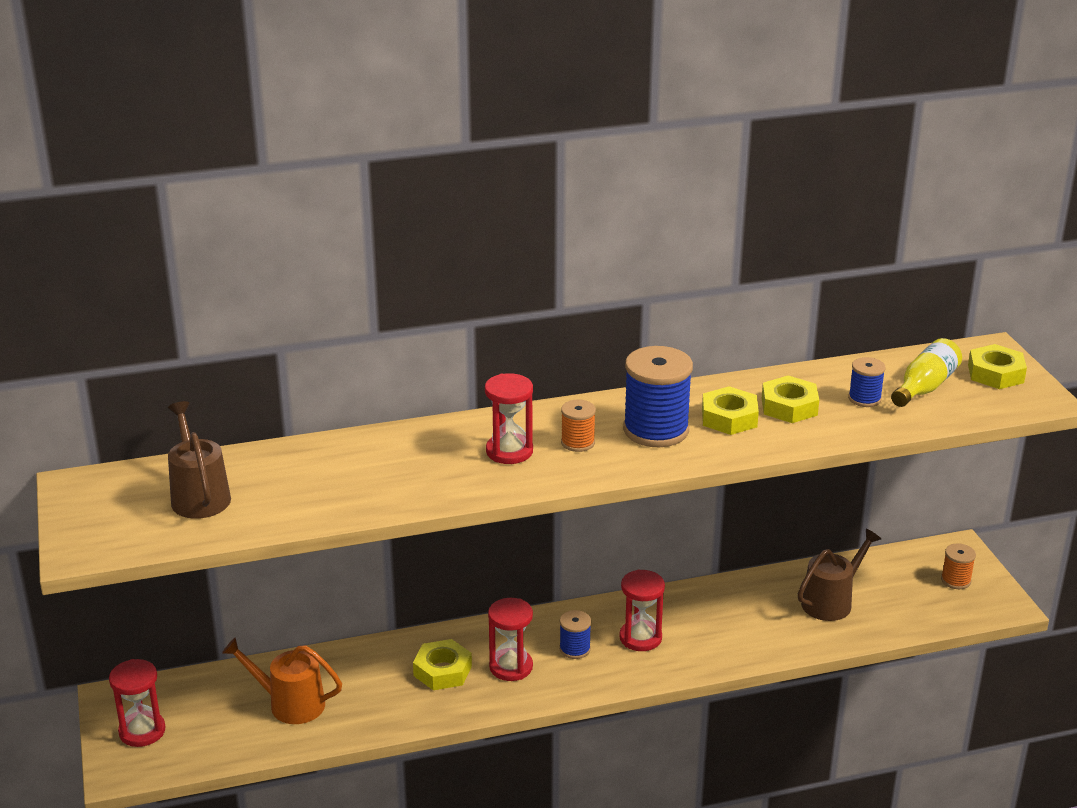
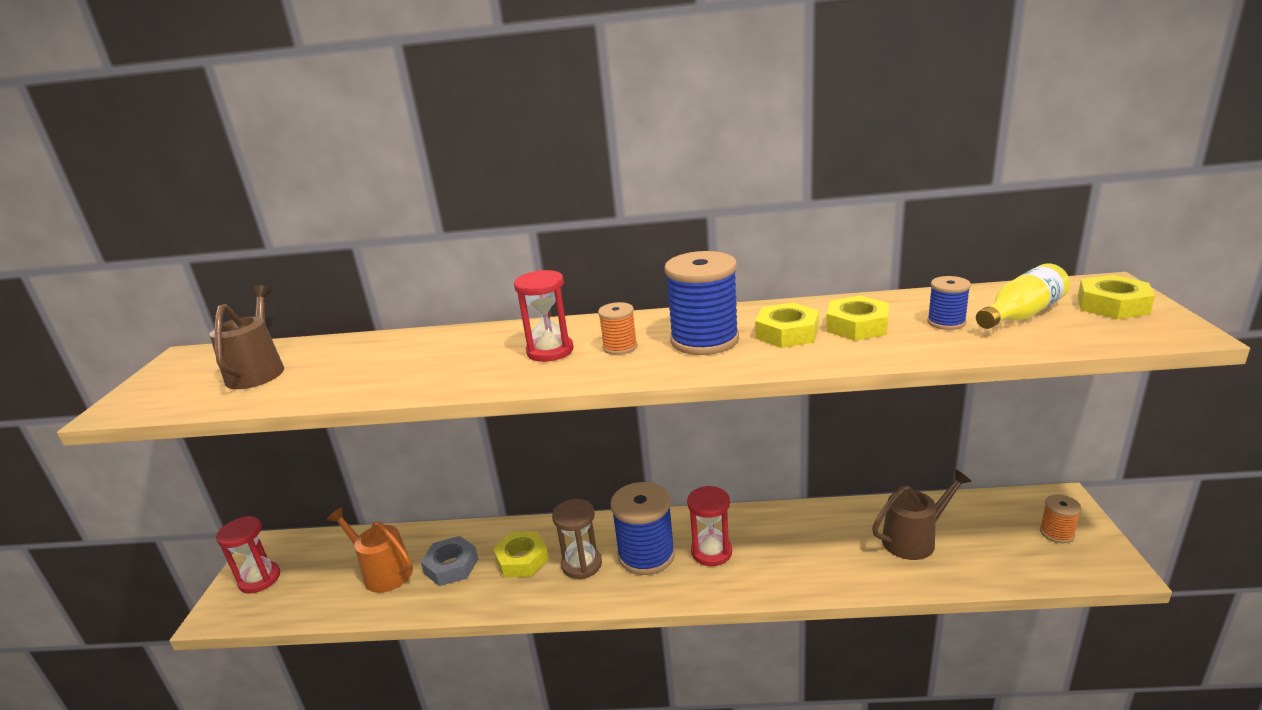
camera: 20 degrees right, 5 degrees down
(366, 687) = (451, 566): none -> grey nut
(511, 667) = (581, 564): red hourglass -> brown hourglass
(575, 649) = (646, 555): blue spool -> blue spool, size x1.96

